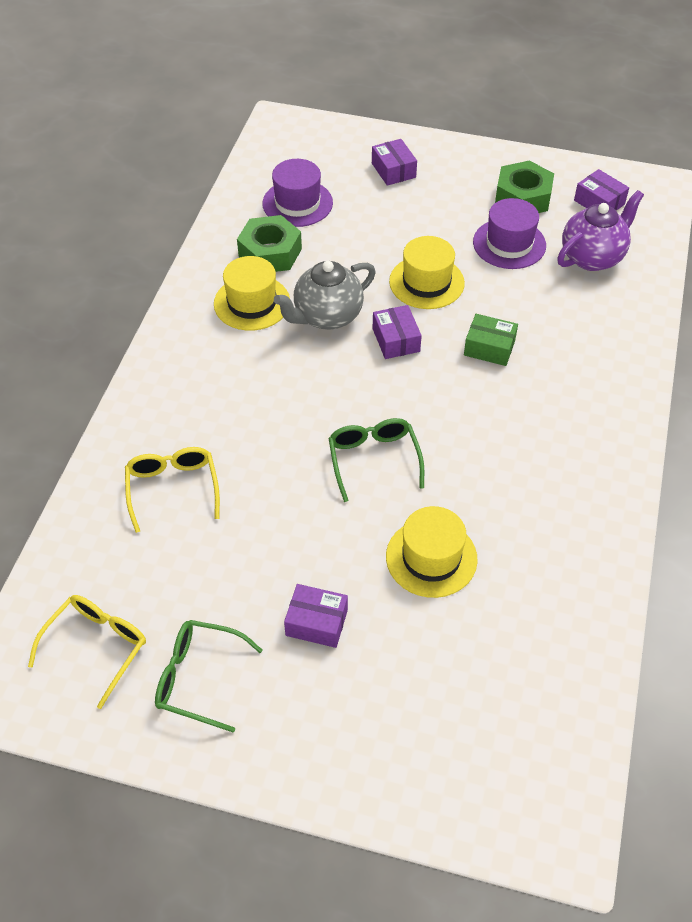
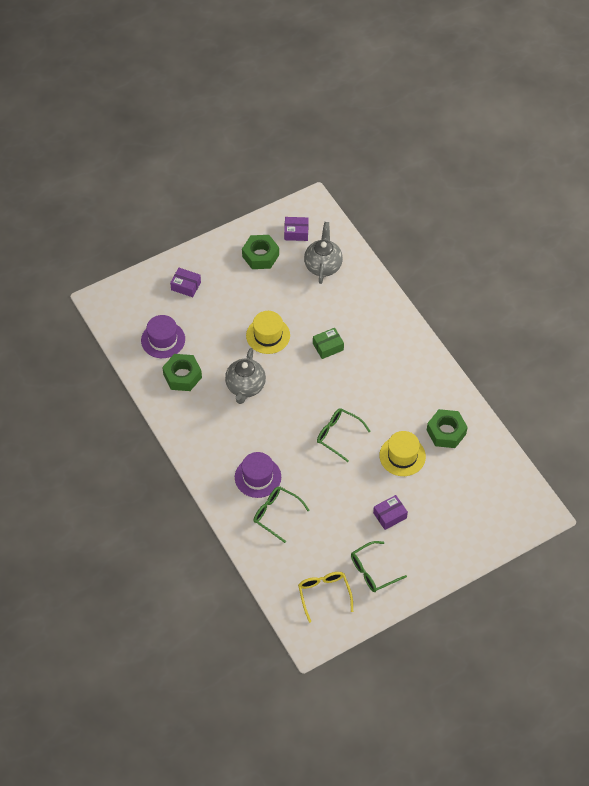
camera: 45 degrees left, 5 degrees up
(173, 489) = (276, 514): yellow glasses -> green glasses
(252, 303) = (205, 407): yellow hat -> none
(396, 340) = (286, 374): purple box -> none
(509, 244) = (281, 286): purple hat -> purple hat (258, 477)
(535, 579) = (446, 432): none -> green nut
(592, 257) = (323, 266): purple teapot -> grey teapot

